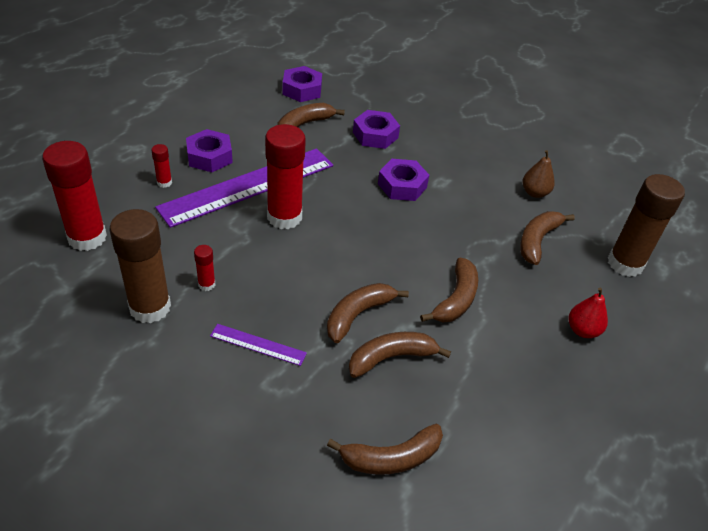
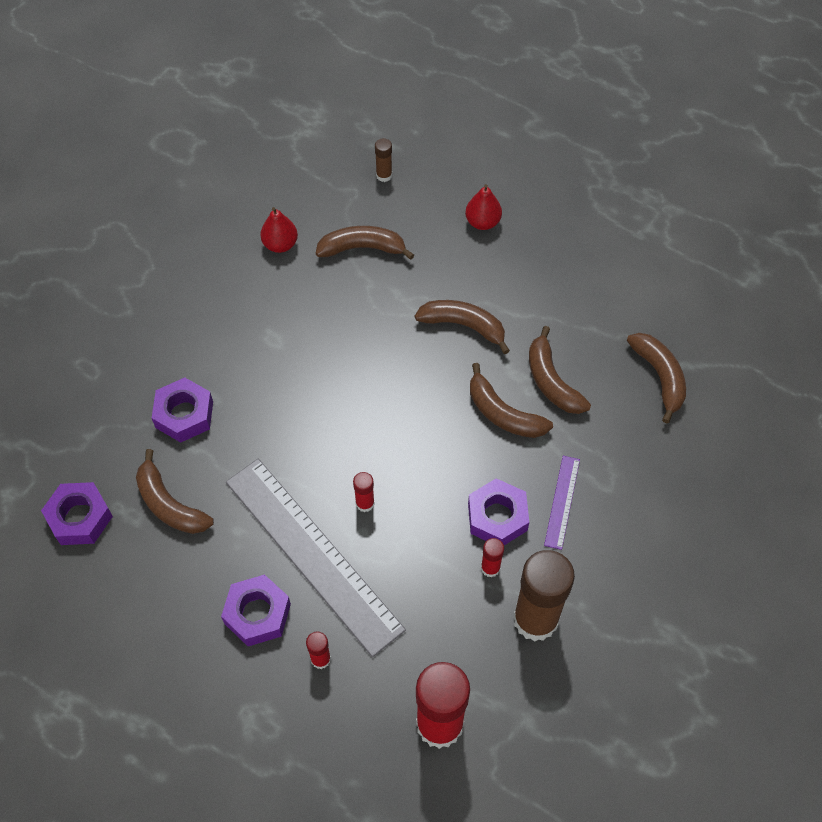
camera: 90 degrees left, 15 degrees up
(248, 186) = (313, 554): purple ruler -> grey ruler
(284, 217) = (365, 503): red glue stick -> red glue stick, size x0.44
(402, 185) = (286, 380): purple nut -> purple nut (497, 517)
(534, 193) = (280, 244): brown pear -> red pear
(537, 241) = (362, 248): brown banana -> brown banana turned 150 degrees clockwise
(625, 264) = (384, 175): brown glue stick -> brown glue stick, size x0.44

